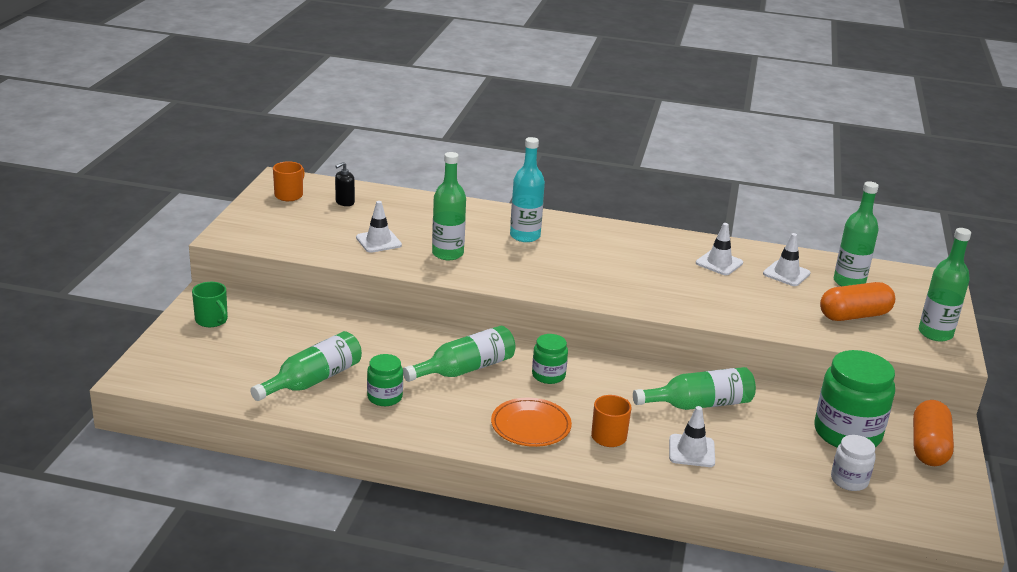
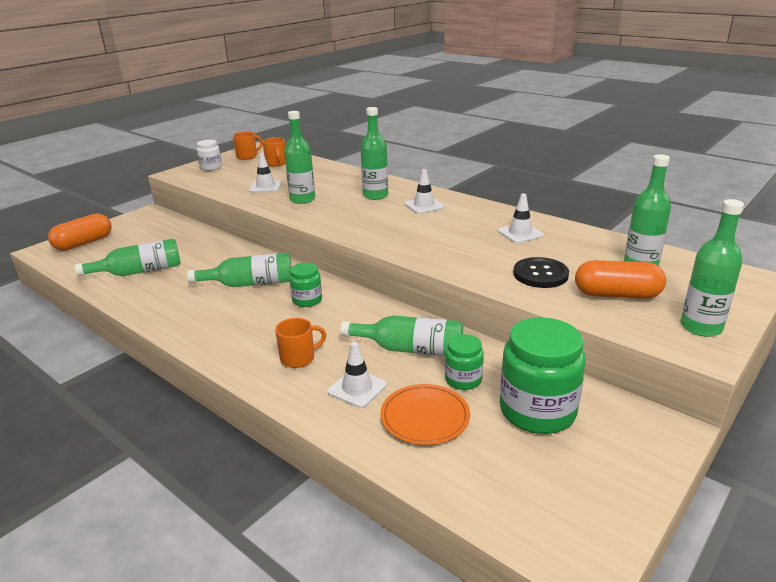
camera: 30 degrees right, 0 degrees up
(212, 320) = (132, 226): green mug -> none
(344, 202) = (276, 163): black soap dispenser -> orange mug
(385, 397) = (169, 292): green jar -> green jar (463, 379)
(525, 236) = (375, 195): turquoise bottle -> green bottle
(530, 426) = (246, 335): orange plate -> orange plate (425, 417)
(778, 306) = (540, 274): none -> black button
(786, 273) = (579, 250): white traffic cone -> white traffic cone (424, 206)
(849, 480) = (492, 460): white jar -> white jar (211, 167)
(928, 447) = (624, 449): orange capsule -> orange capsule (84, 243)

